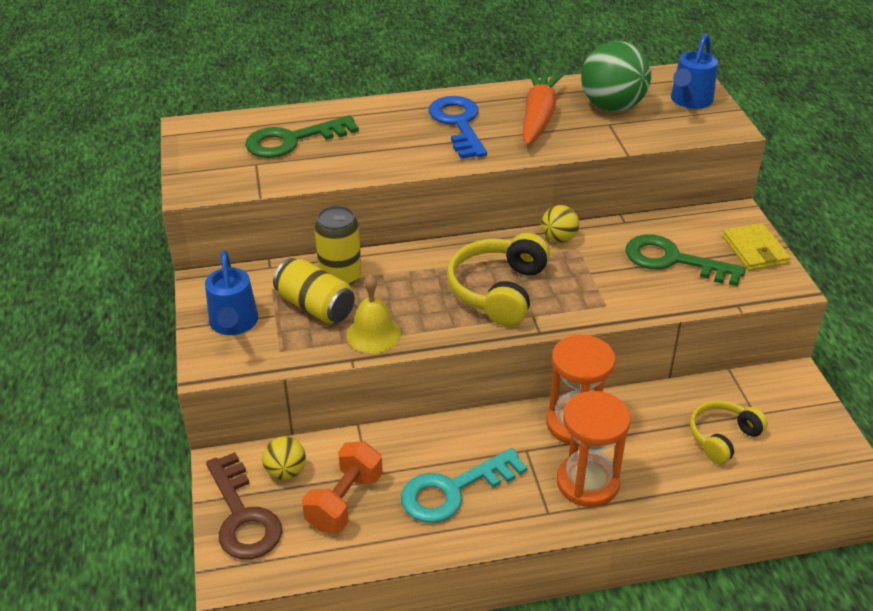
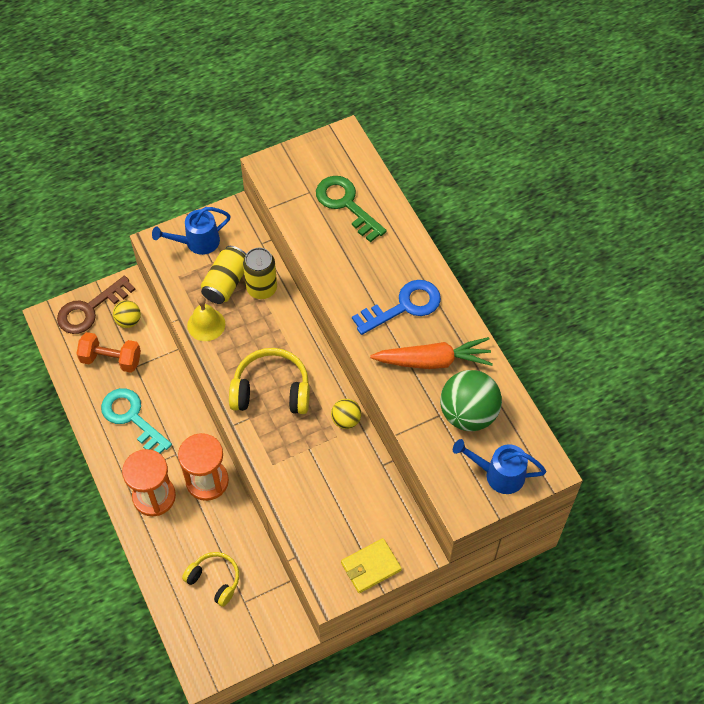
camera: 75 degrees right, 20 degrees up
(673, 260) = (340, 506): green key -> none

